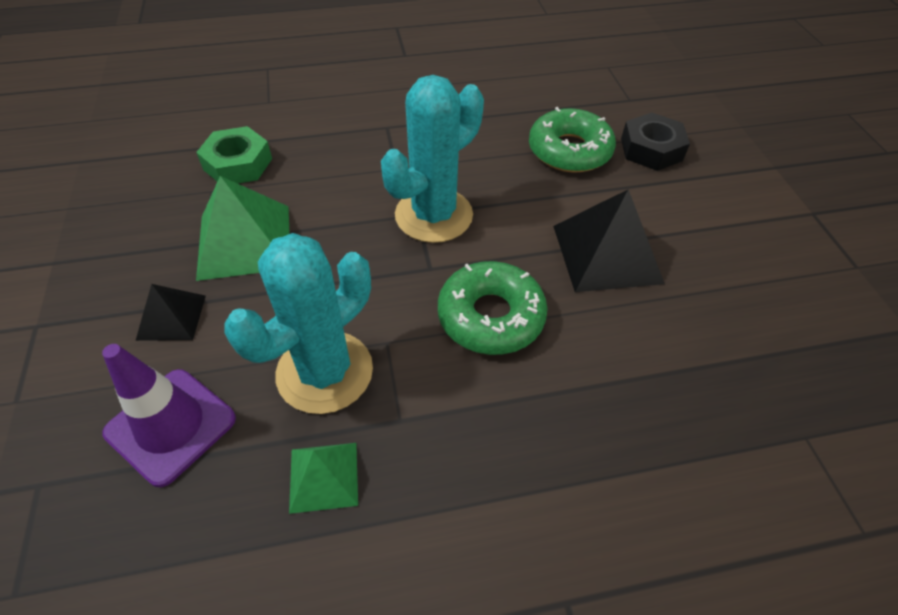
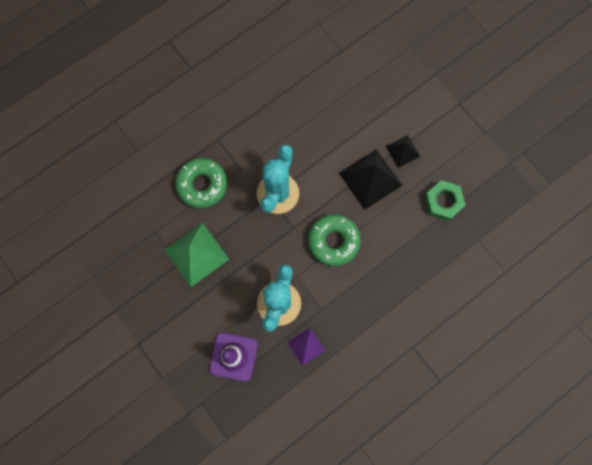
camera: 25 degrees left, 25 degrees up
(171, 317) = (194, 310): black pyramid -> black pyramid (402, 151)
(238, 164) = (155, 206): green nut -> green nut (443, 202)
(324, 476) = (306, 346): green pyramid -> purple pyramid
(569, 151) = (325, 112): green donut -> green donut (202, 185)
(651, 149) = (367, 91): black nut -> none

